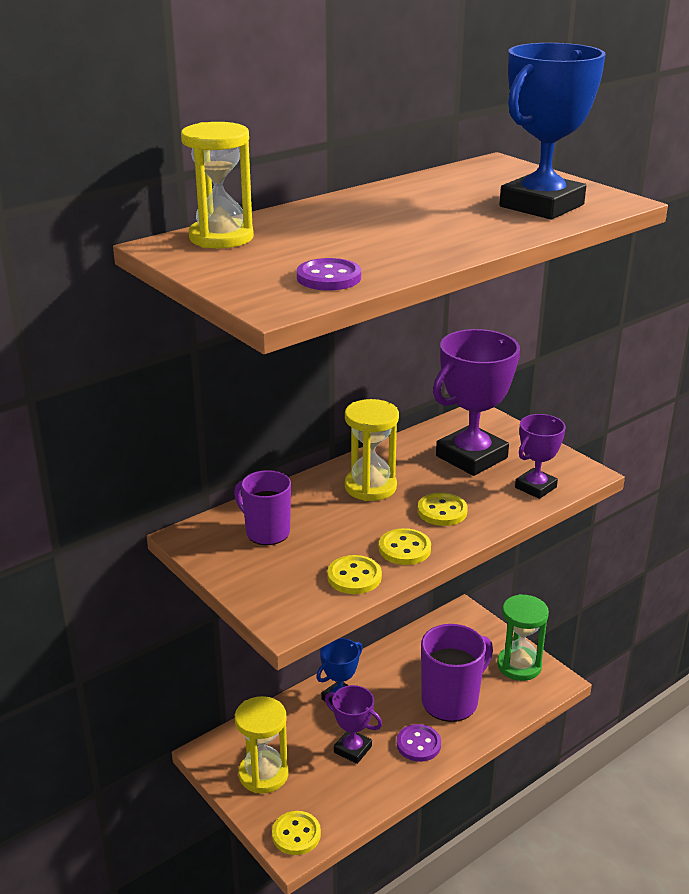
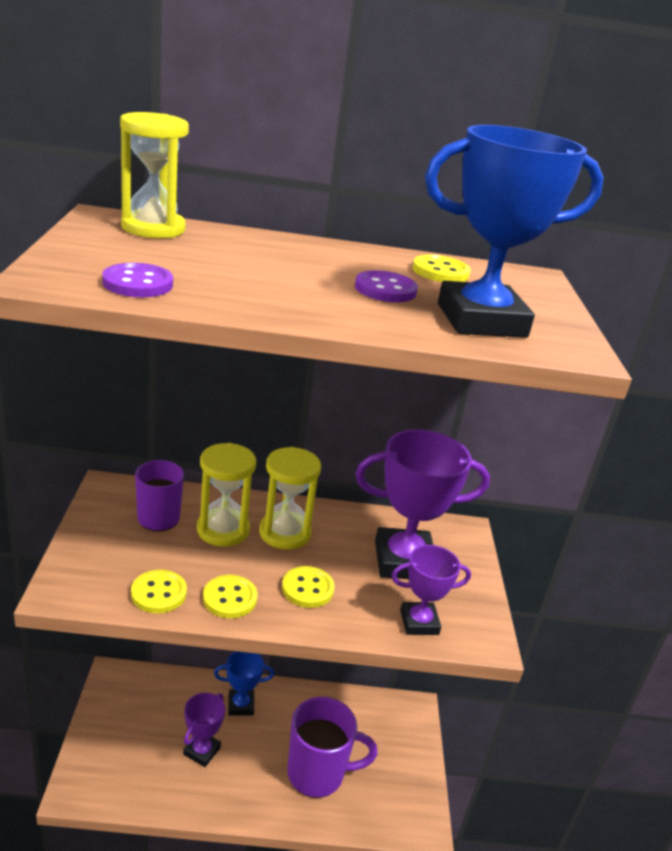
camera: 35 degrees right, 0 degrees up
(263, 774) = (124, 719): yellow hourglass -> yellow hourglass (223, 530)
(296, 834) = (87, 783): yellow button -> yellow button (440, 272)
(352, 749) = (202, 751): purple trophy -> purple trophy turned 45 degrees clockwise
(418, 744) = (251, 787): purple button -> purple button (385, 289)
(519, 665) = (408, 788): green hourglass -> none

